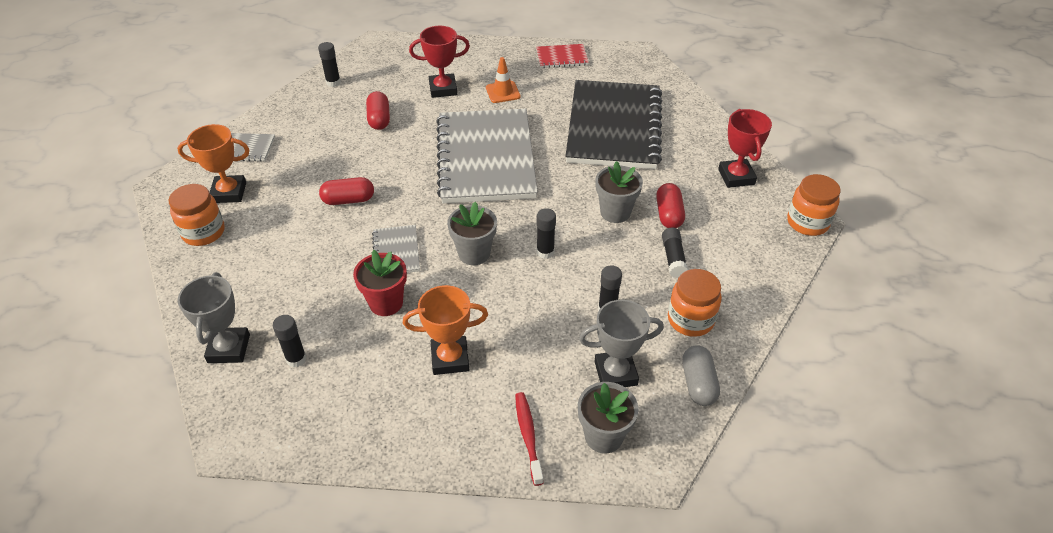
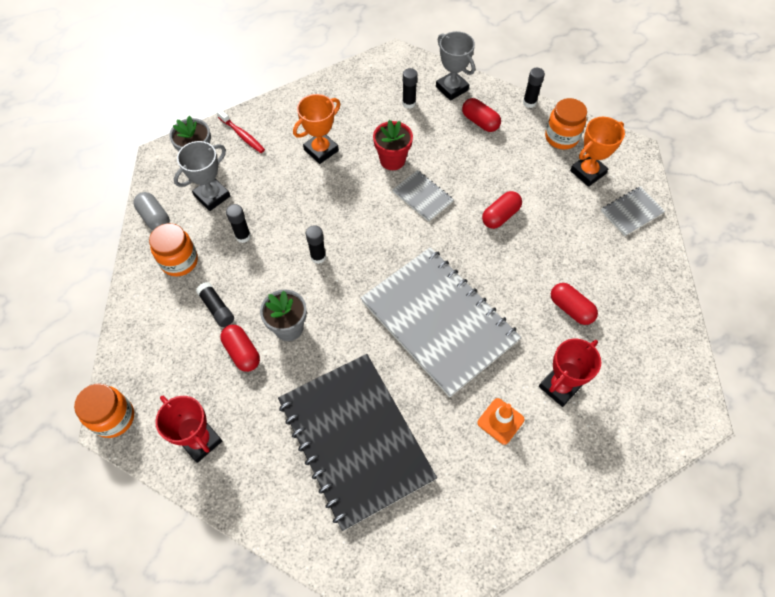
camera: 145 degrees right, 15 degrees up
(253, 292) = (480, 122): none -> red capsule
(333, 82) = (662, 327): black glue stick -> black glue stick (529, 103)
(474, 253) = (368, 226): grey flower pot -> none
(562, 57) = (491, 529): red notebook -> none

